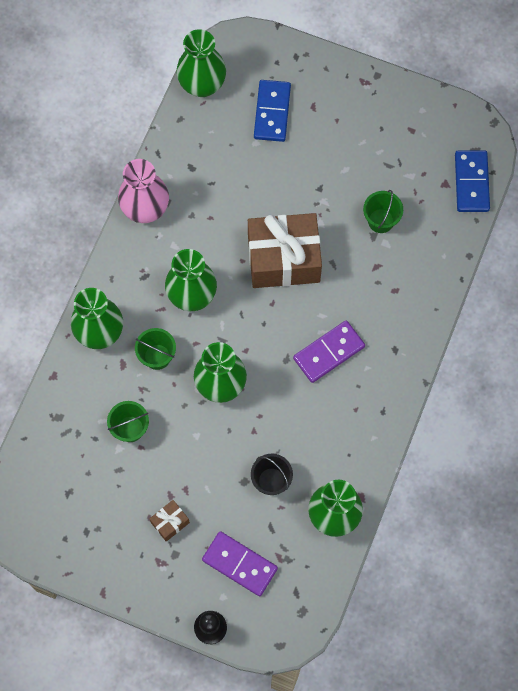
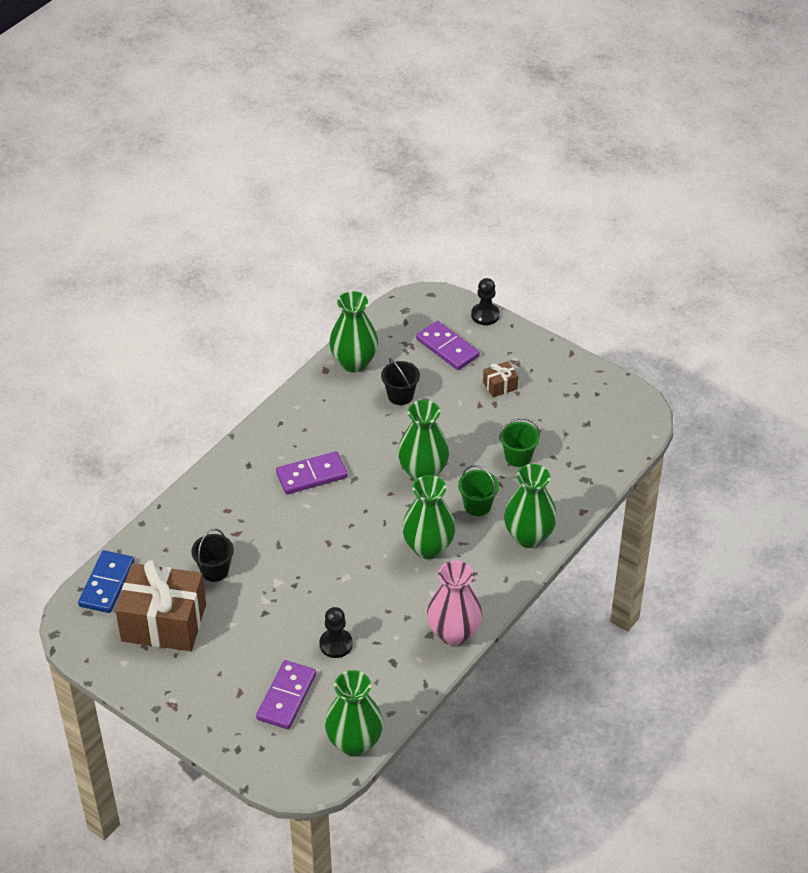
camera: 165 degrees left, 25 degrees down
(246, 172) = (336, 644): none -> black pawn
(272, 112) = (286, 697): blue domino -> purple domino
(283, 259) = (326, 558): brown gift -> brown gift (164, 622)
(381, 221) = (214, 570): green bucket -> black bucket

